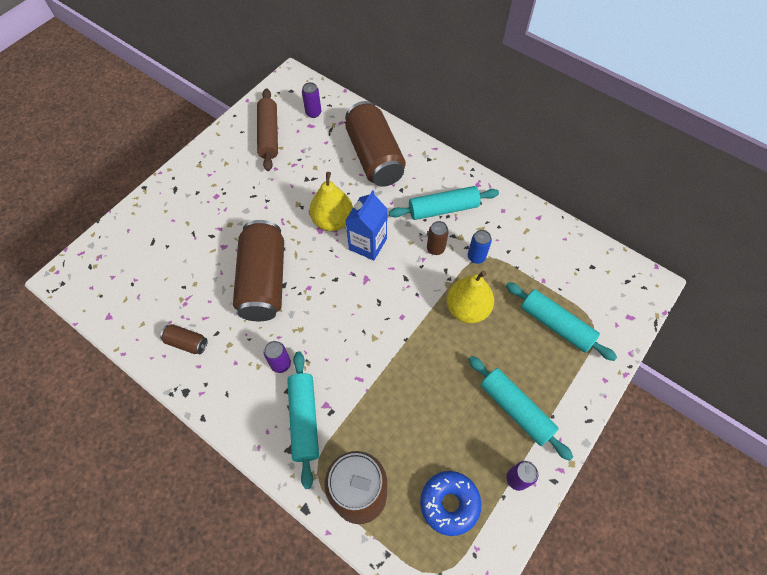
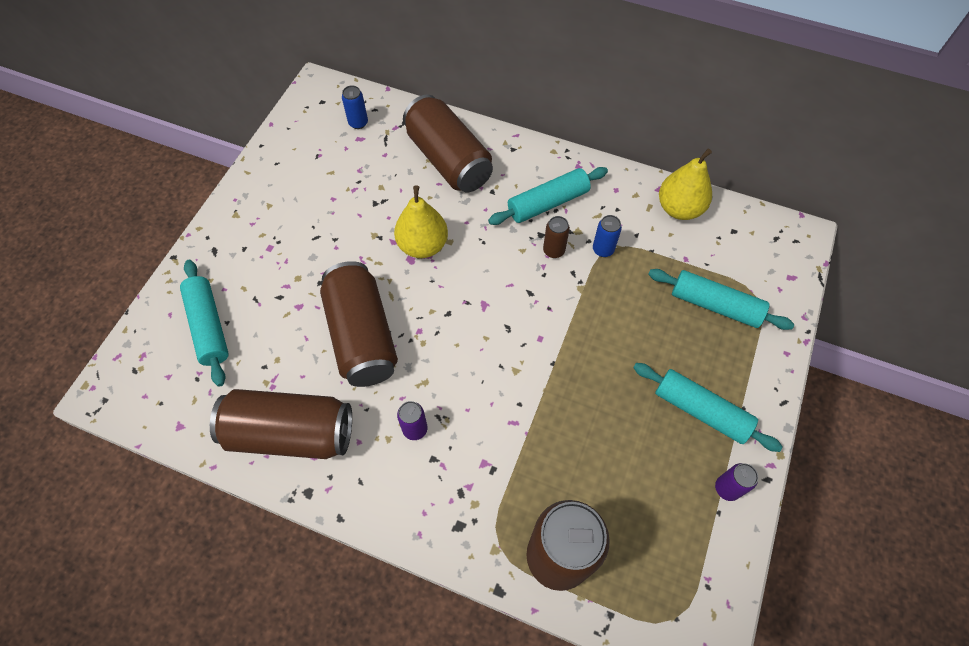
camera: 15 degrees left, 0 degrees up
(187, 343) = (290, 433): brown can -> brown can, size x2.33
(269, 135) = (312, 160): brown rolling pin -> none
(304, 419) = (464, 487): turquoise rolling pin -> turquoise rolling pin (208, 326)
(313, 113) = (358, 123): purple can -> blue can
(367, 244) = (473, 263): blue carton -> none
(449, 503) = (662, 537): blue donut -> none
(467, 309) = (611, 311): yellow pear -> yellow pear (679, 208)

